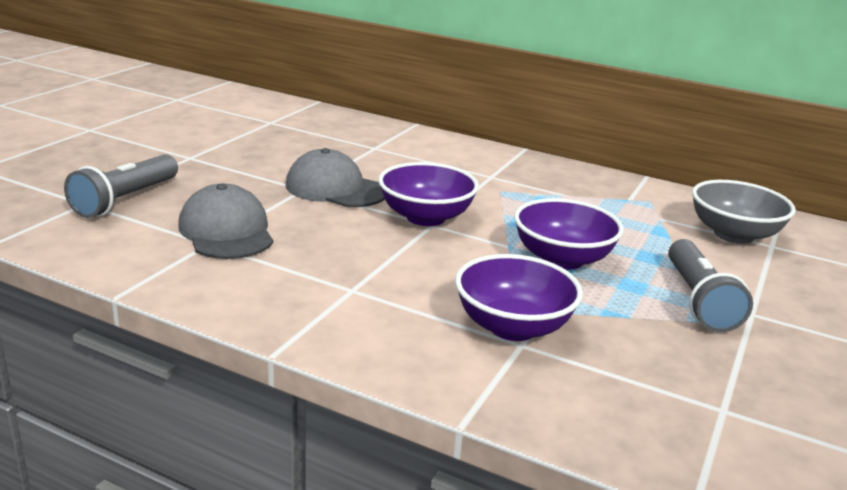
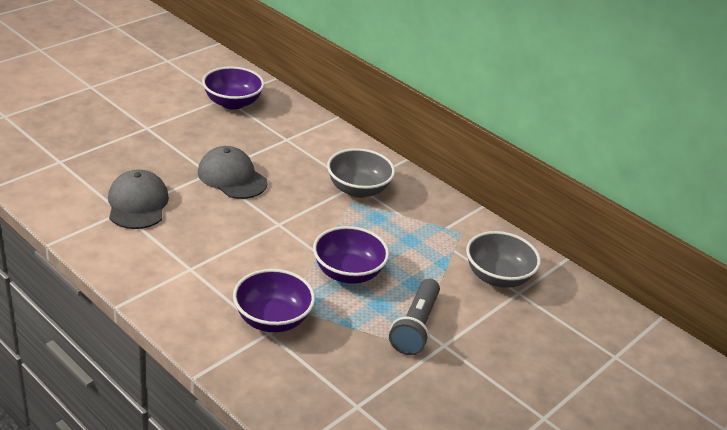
camera: 15 degrees right, 10 degrees up
(125, 200) = (86, 163): grey flashlight -> none
(426, 217) = (278, 216): purple bowl -> purple bowl (232, 103)
(498, 180) = (358, 189): none -> grey bowl

